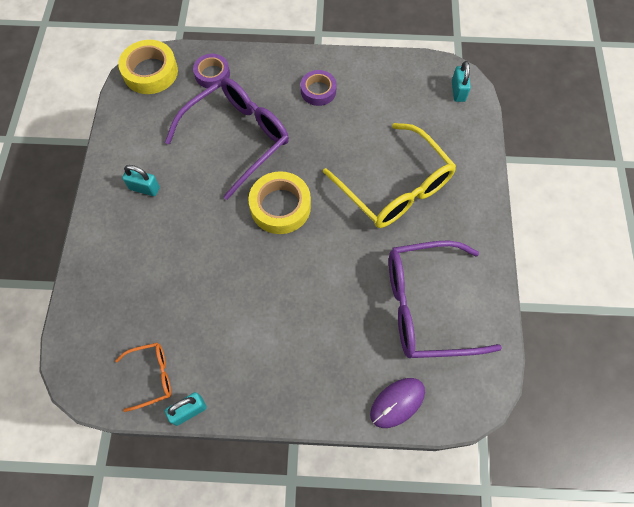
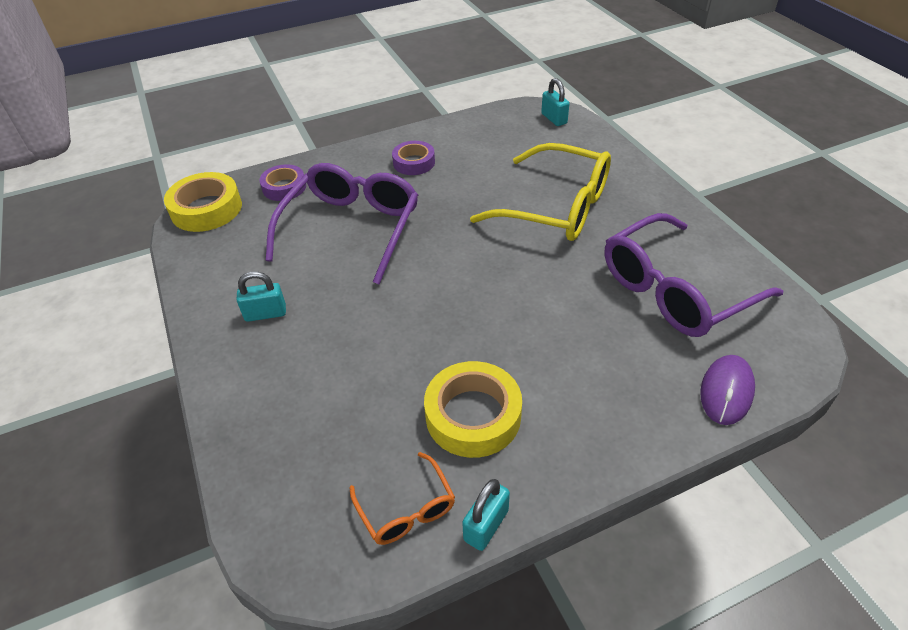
camera: 25 degrees left, 20 degrees down
(152, 376) = (406, 509): orange glasses -> orange glasses turned 105 degrees clockwise
(280, 206) = (446, 268): yellow tape -> yellow tape (473, 415)

